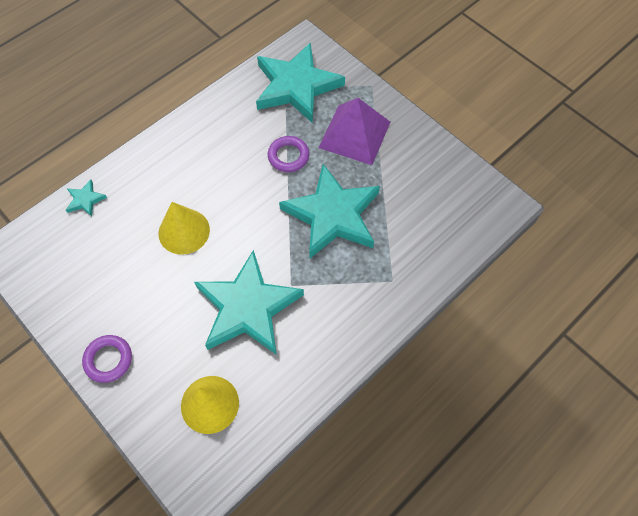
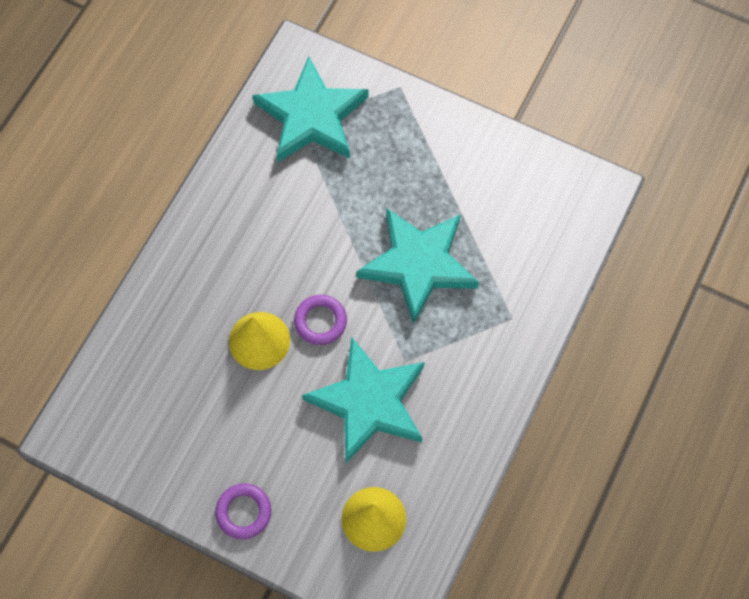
camera: 20 degrees left, 5 degrees up
(85, 200) = (126, 342): turquoise star -> none
(288, 156) = (339, 210): purple ring -> purple ring (320, 321)
(355, 134) = (405, 157): purple pyramid -> none

